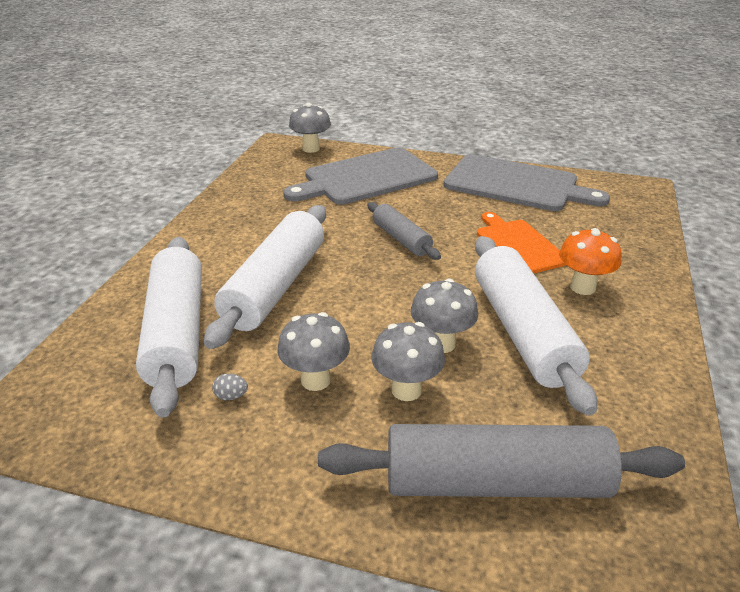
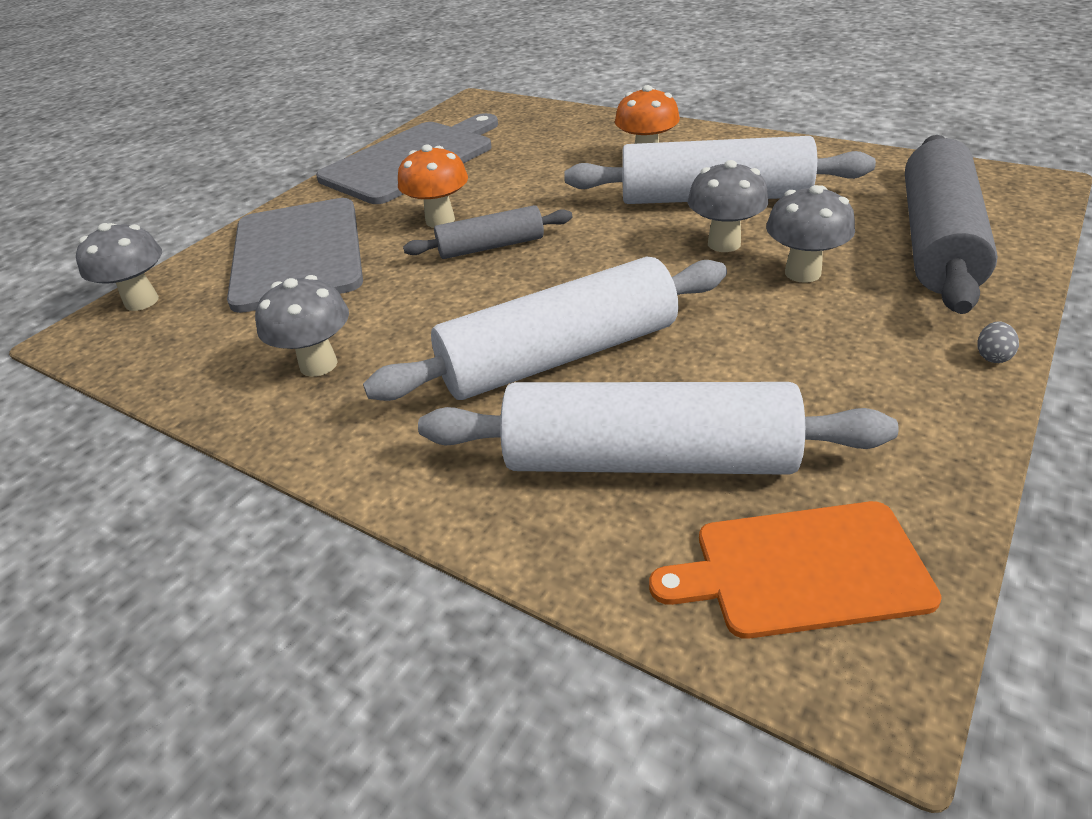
camera: 70 degrees left, 5 degrees up
(231, 396) = (806, 402): grey egg -> grey egg (992, 356)
(275, 287) = (559, 356): white rolling pin -> white rolling pin turned 60 degrees counterclockwise
(315, 380) = (779, 332): grey mushroom -> grey mushroom (318, 364)
(430, 213) = (440, 220): none -> orange mushroom
(518, 245) = (549, 177): orange cutting board -> orange cutting board (801, 569)

